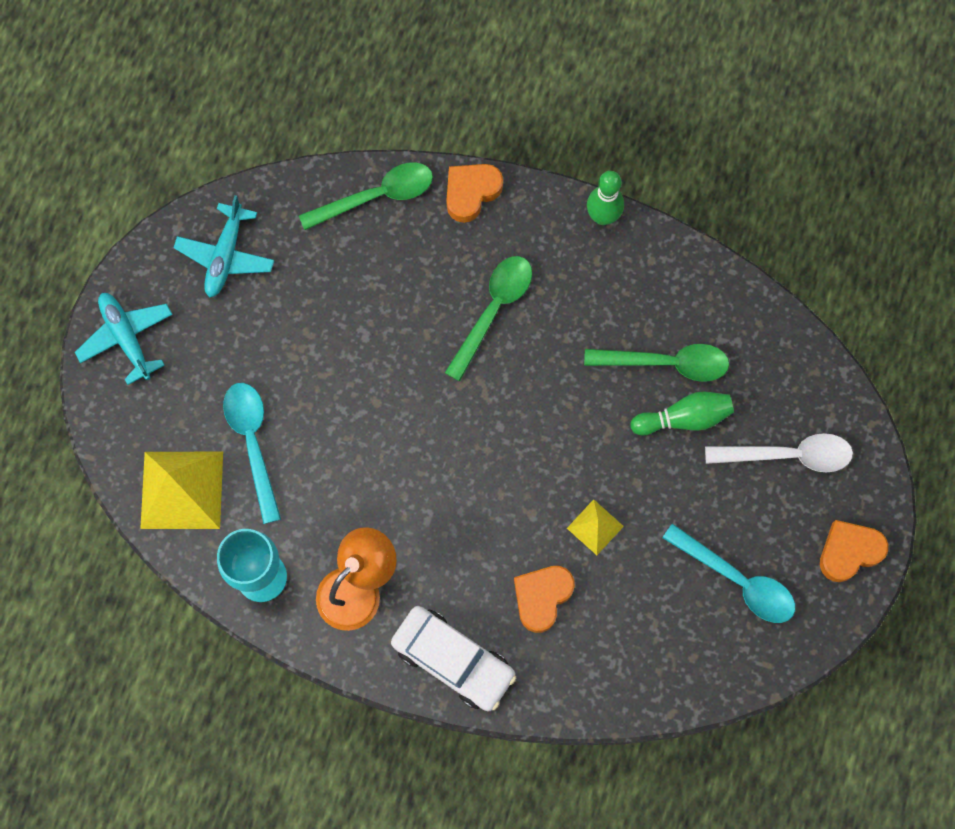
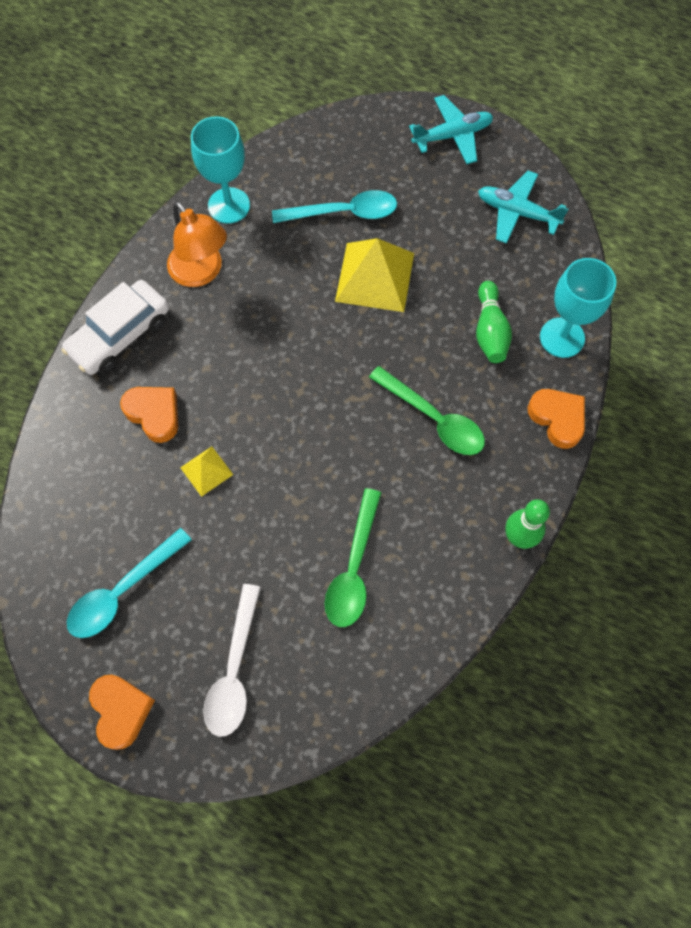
camera: 100 degrees right, 5 degrees down
(182, 489) = (315, 160): yellow pyramid -> yellow pyramid (375, 277)
(377, 196) = (562, 337): green spoon -> turquoise goblet
(684, 418) = (294, 574): green bowling pin -> green bowling pin (490, 331)

